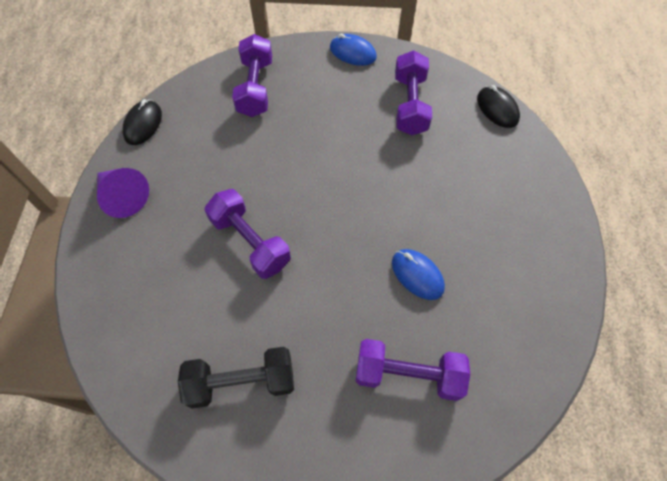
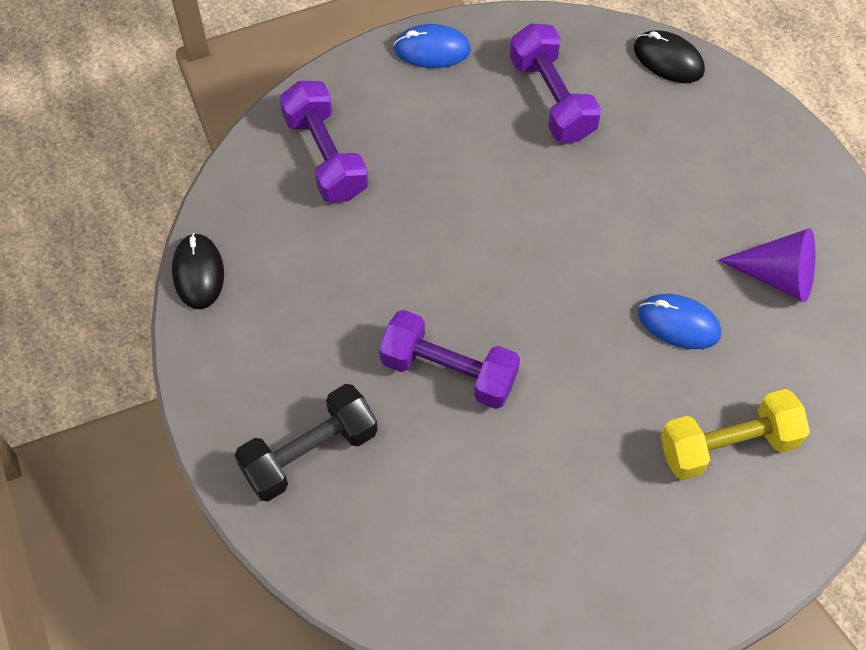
camera: 25 degrees left, 0 degrees up
(123, 197) = (239, 385): purple cone -> purple cone (777, 275)
(241, 382) = (540, 541): black dumbbell -> black dumbbell (309, 453)
(408, 374) = (728, 445): purple dumbbell -> yellow dumbbell

